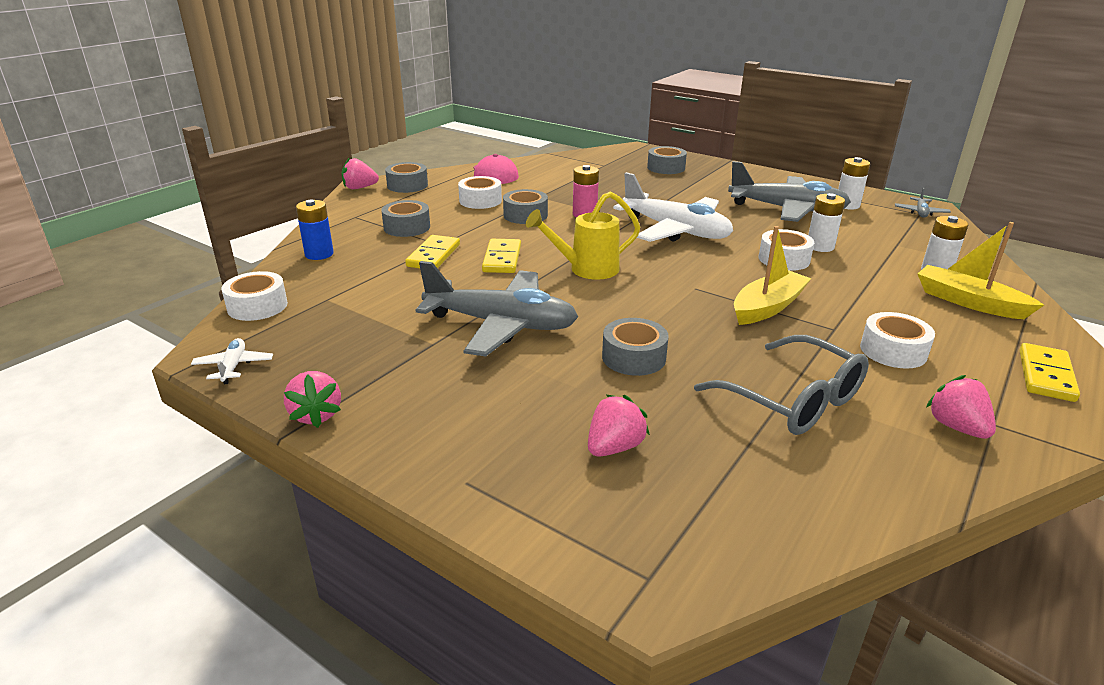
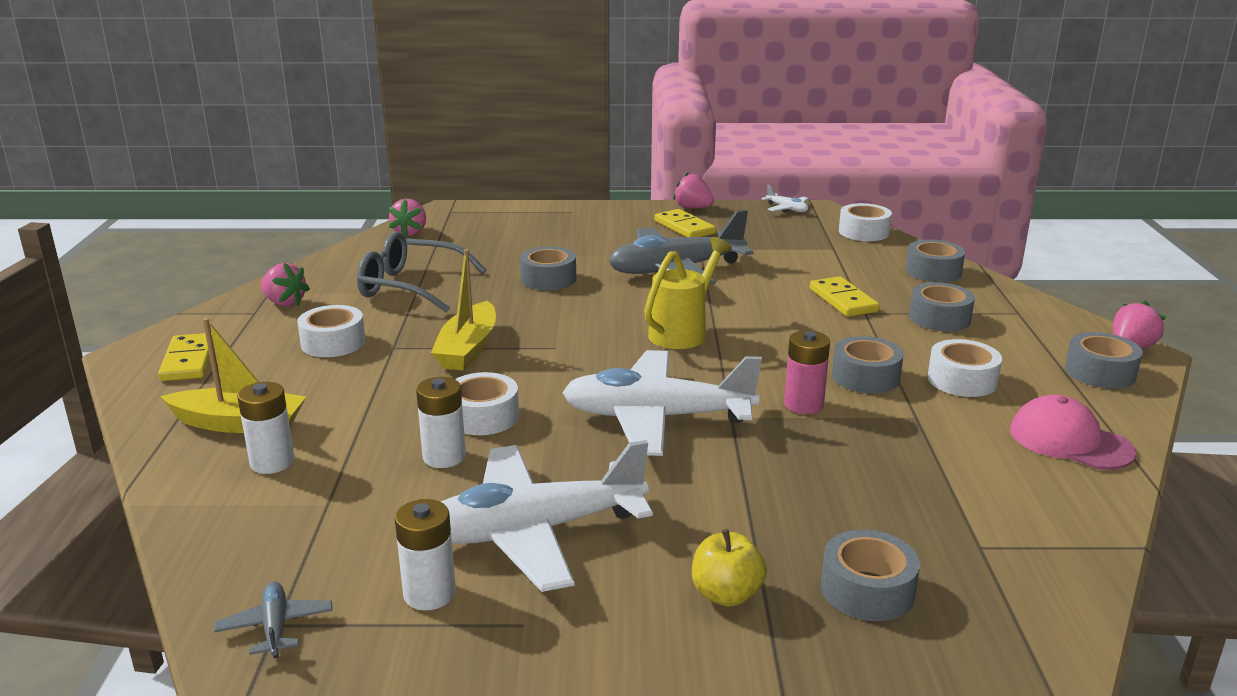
camera: 145 degrees right, 5 degrees down
(319, 254) = (933, 271): blue battery -> grey tape
(502, 259) = (778, 317): yellow domino -> yellow domino (684, 227)
(614, 447) = (510, 238): pink strawberry -> pink strawberry (410, 233)
(720, 178) = (726, 594): none -> yellow apple
(787, 209) = (534, 532): grey plane -> white plane

